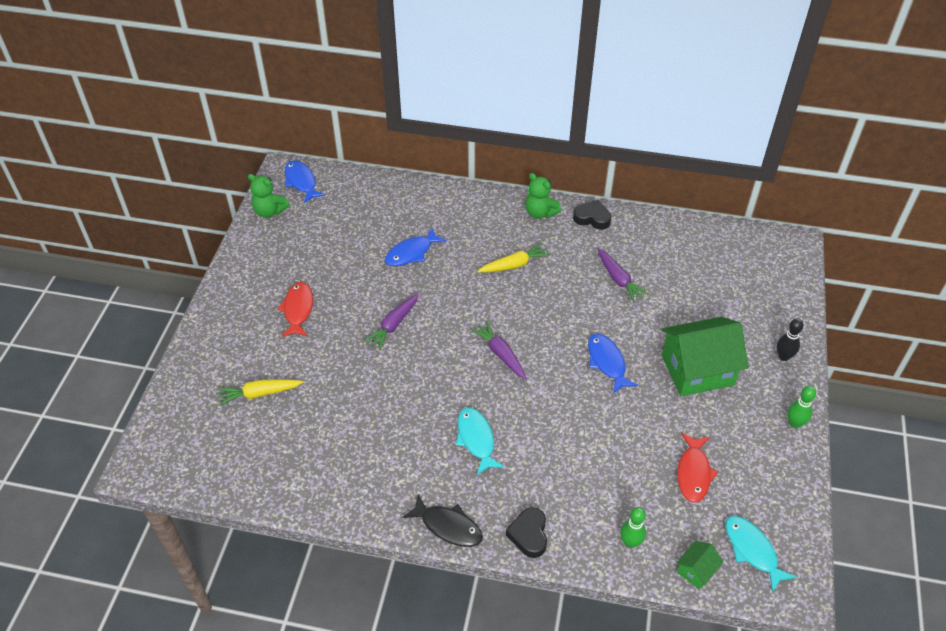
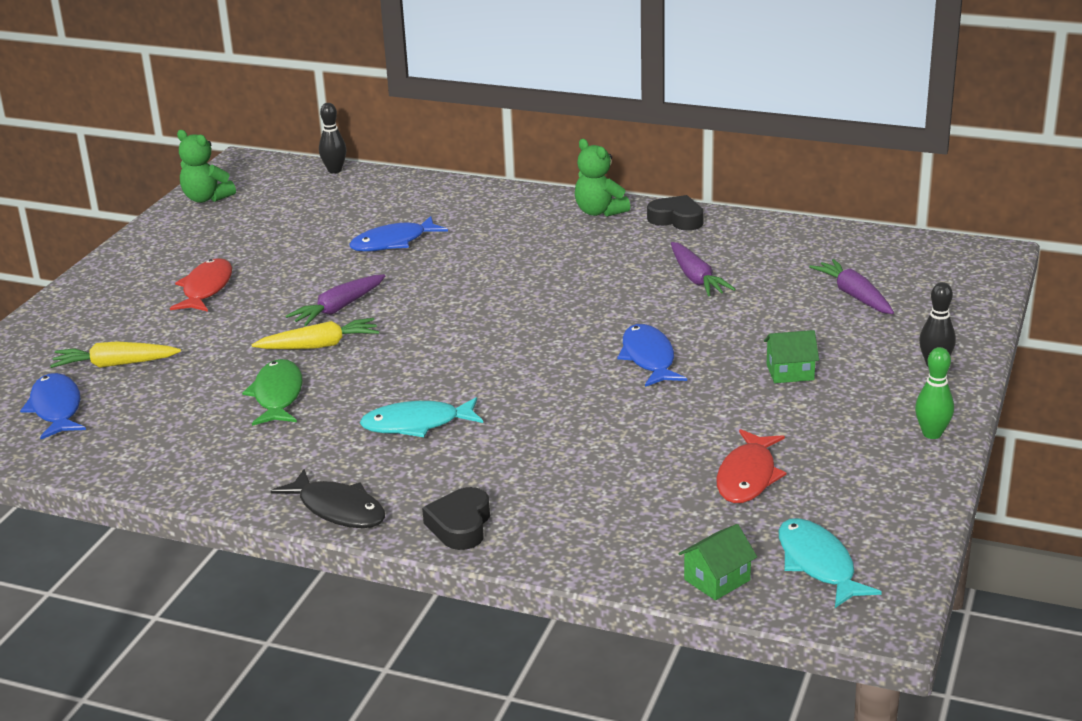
camera: 10 degrees right, 20 degrees down
(301, 182) = (263, 173): blue fish -> blue fish (56, 408)
(350, 176) = (334, 170): none -> black bowling pin
(378, 417) = (277, 395): none -> green fish
(476, 439) = (417, 424): turquoise fish -> turquoise fish turned 90 degrees counterclockwise
(500, 354) = (487, 343): purple carrot -> purple carrot (854, 295)
(514, 265) = (542, 259): yellow carrot -> yellow carrot (319, 345)
(630, 542) = (619, 543): green bowling pin -> none
(697, 370) = (790, 372): green house -> green house, size x0.44

